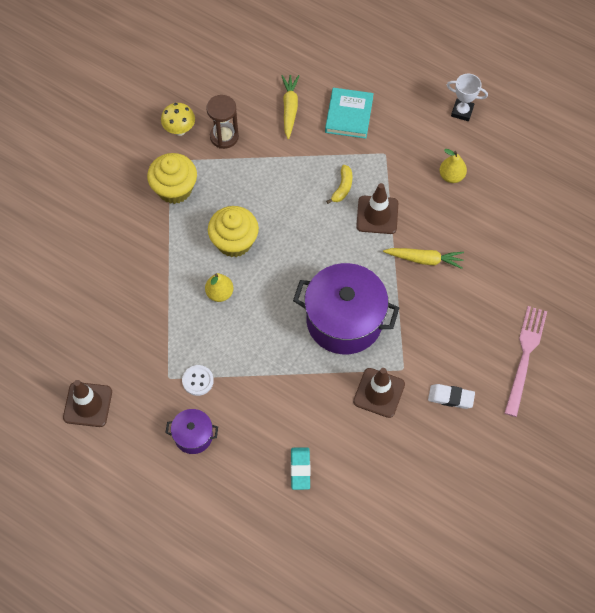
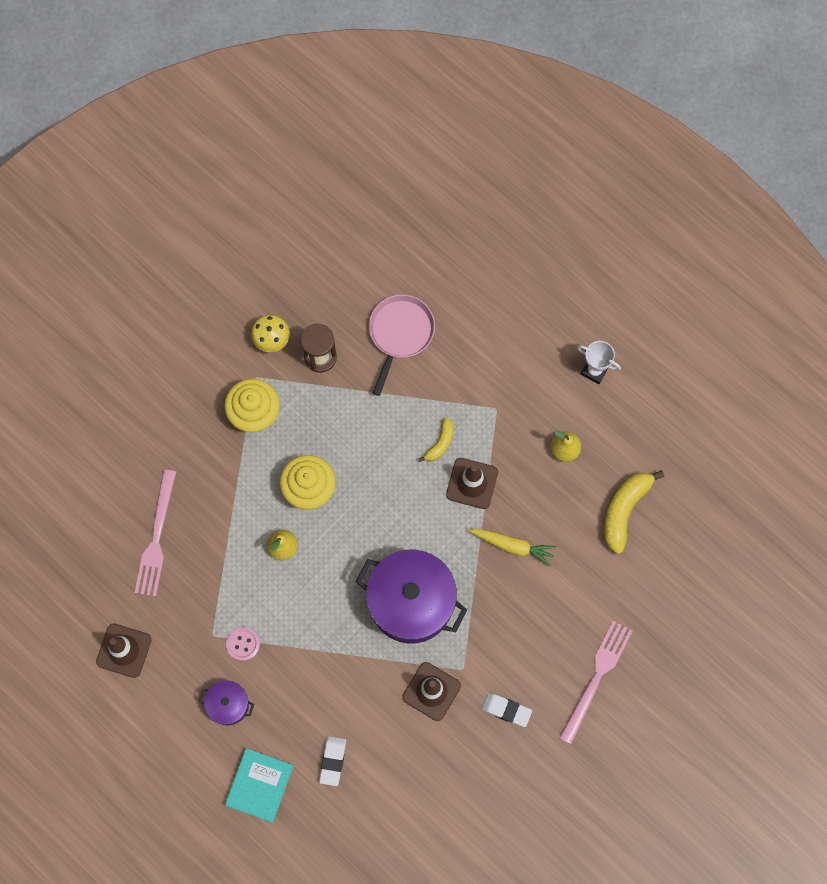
camera: 10 degrees right, 10 degrees up
(103, 303) = (156, 538): none -> pink fork
(198, 381) = (243, 644): white button -> pink button
(289, 108) = (400, 333): yellow carrot -> pink pan
(300, 469) = (332, 761): turquoise eraser -> white eraser
(349, 115) = (465, 353): turquoise book -> turquoise book (259, 785)
(515, 216) = (625, 510): none -> yellow banana

